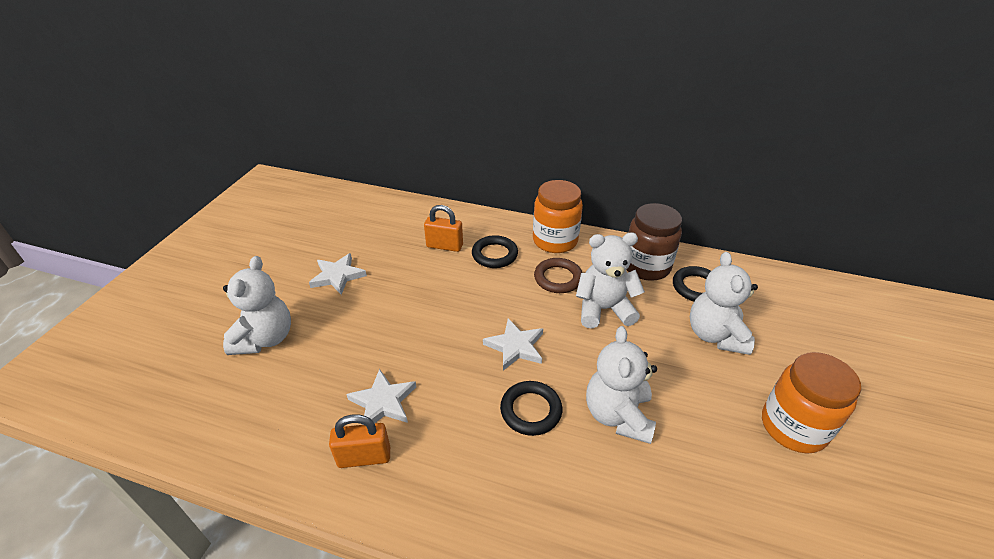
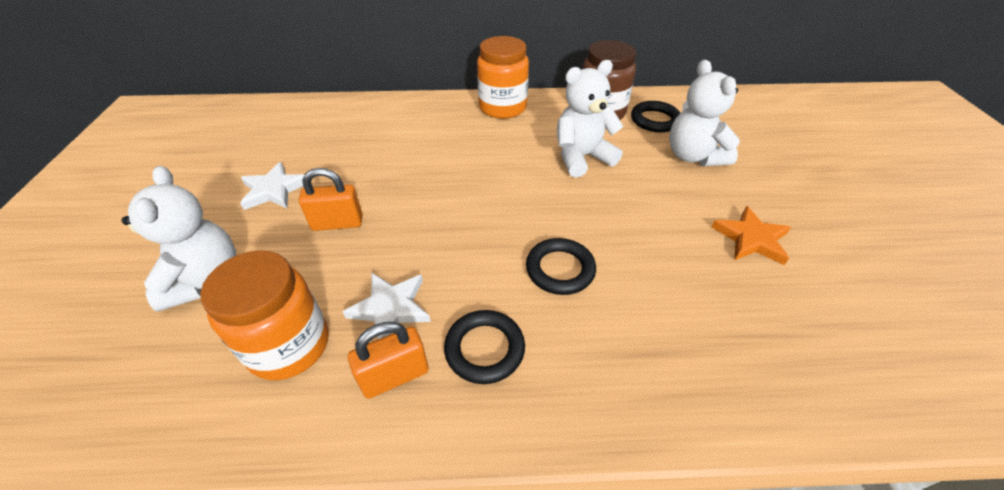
camera: 20 degrees left, 5 degrees up
(444, 246) = (389, 135): orange padlock -> orange padlock (337, 223)
(494, 255) = (447, 132): black ring -> black ring (484, 349)
(515, 346) = (512, 212): white star -> none
(558, 278) = (523, 140): brown ring -> none
(618, 415) = (647, 249): white teddy bear -> none
(725, 435) = (751, 239): none -> orange star
(793, 427) = (801, 215): orange jar -> orange jar (289, 345)

